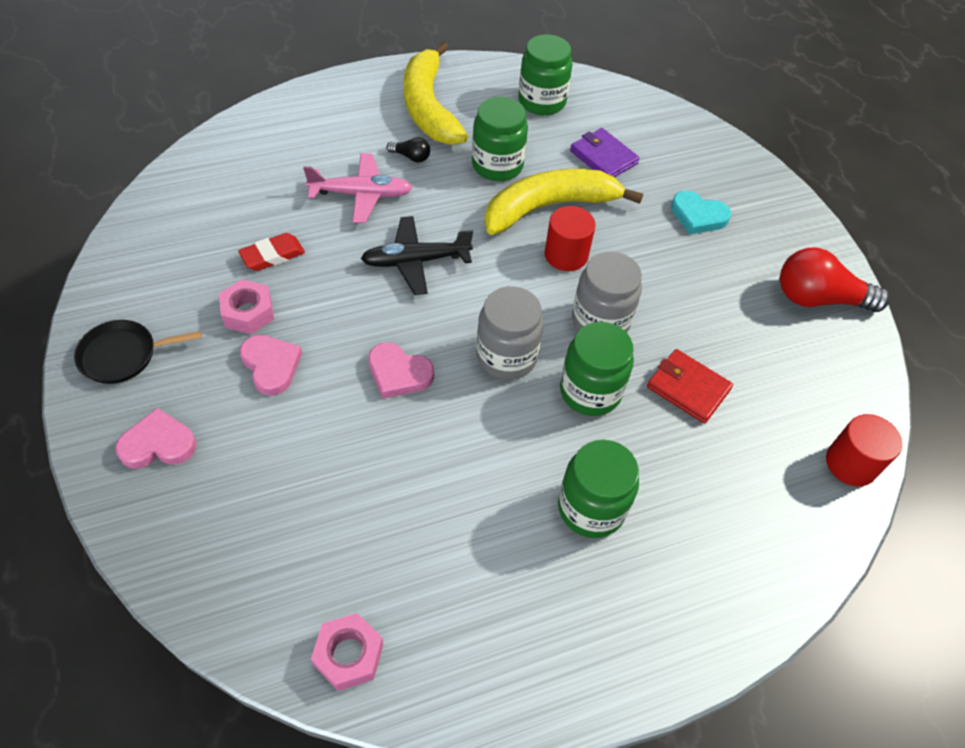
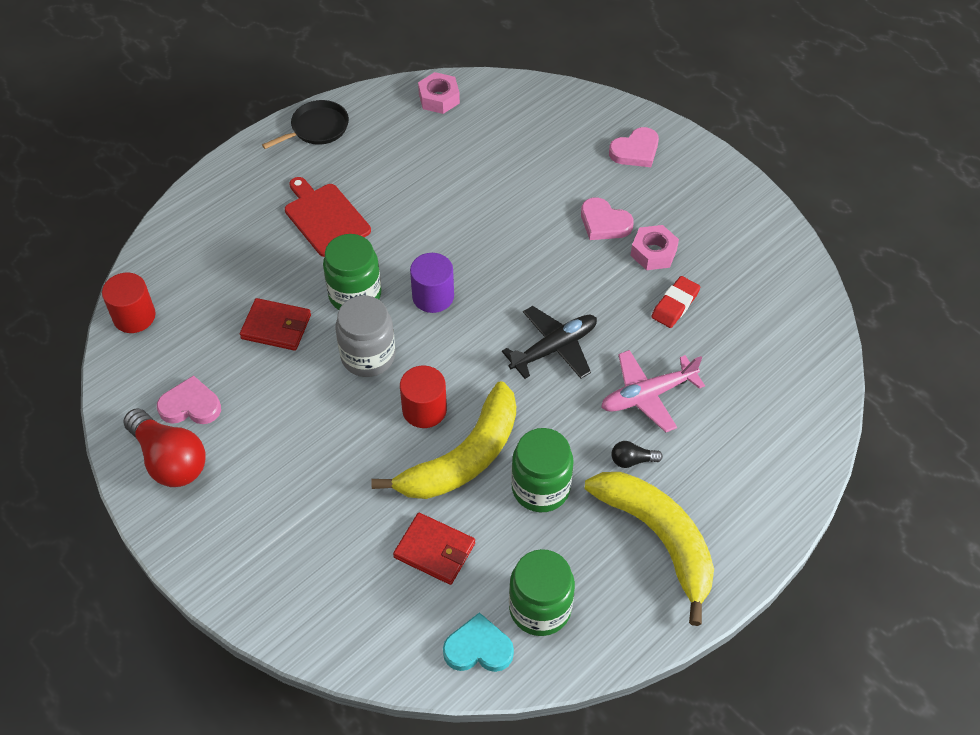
camera: 160 degrees right, 0 degrees up
(123, 355) = (712, 191): black pan -> black pan (317, 128)
(398, 373) = (508, 252): pink heart -> pink heart (190, 405)
(506, 356) = (433, 296): grey jar -> purple cylinder
(591, 508) = (325, 218): green jar -> red cutting board
(603, 157) = (434, 550): purple wallet -> red wallet
(698, 216) = (308, 512): turquoise heart -> turquoise heart (478, 648)
(818, 299) = (170, 460): red light bulb -> red light bulb turned 60 degrees clockwise

